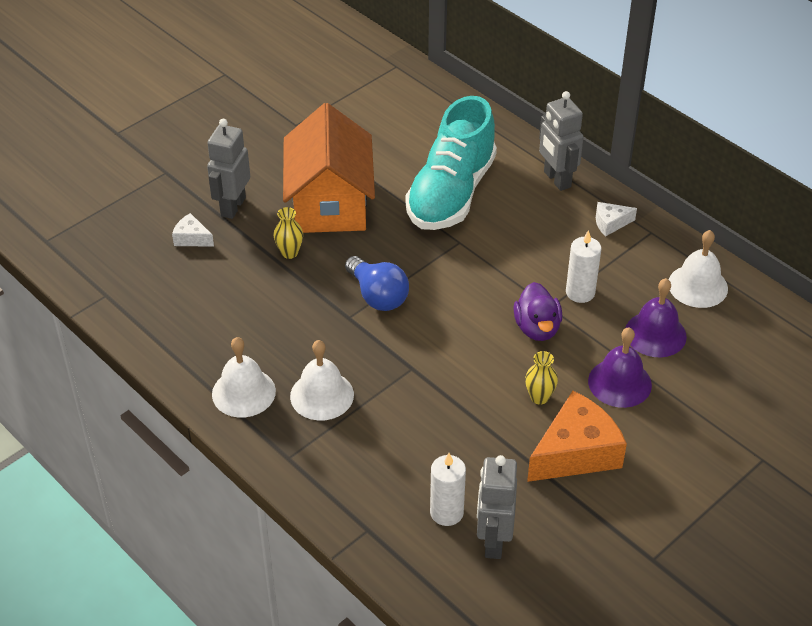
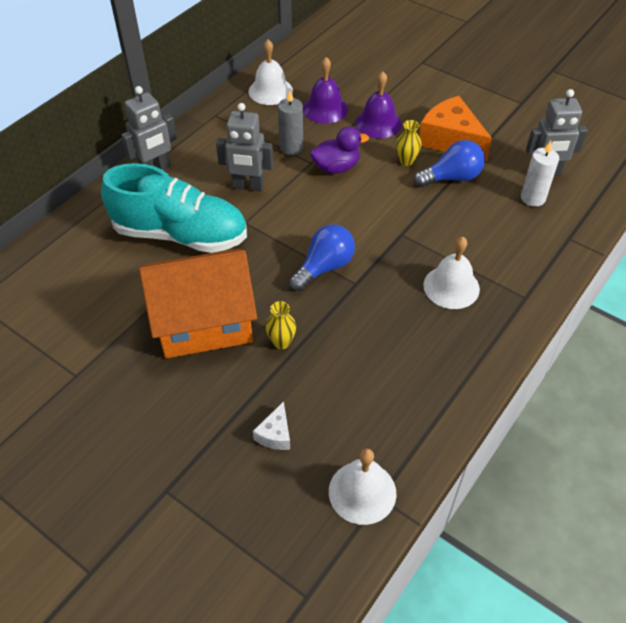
camera: 100 degrees left, 5 degrees up
(232, 207) = (219, 407): grey robot -> grey robot (248, 186)
(243, 392) = (468, 342): white bell -> white bell (362, 492)
(500, 436) = (452, 178): none -> blue light bulb
(580, 292) = (291, 147): white candle -> grey candle
(610, 223) = (208, 136): white cheese -> none

